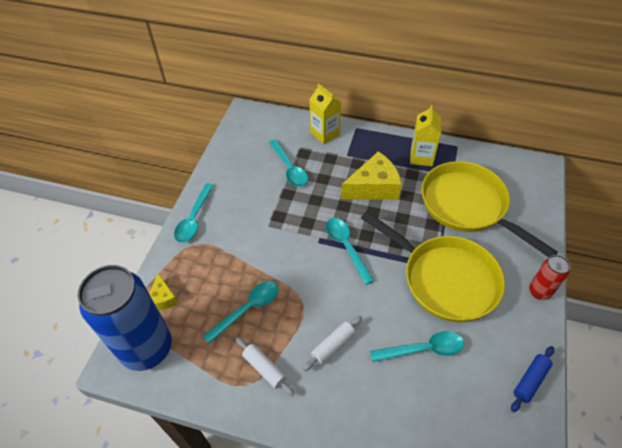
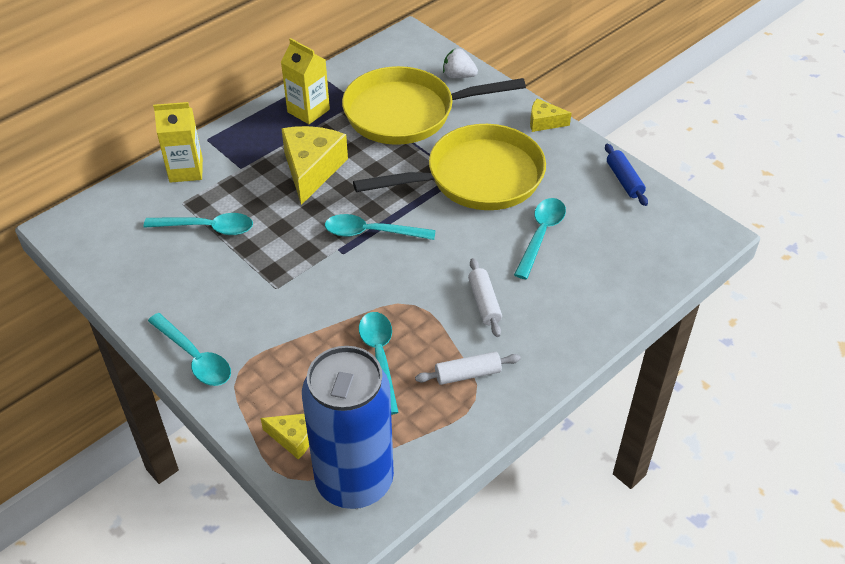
camera: 60 degrees left, 5 degrees down
(533, 214) = (458, 76): none -> white strawberry
(539, 291) = (544, 122): red can -> yellow cheese

